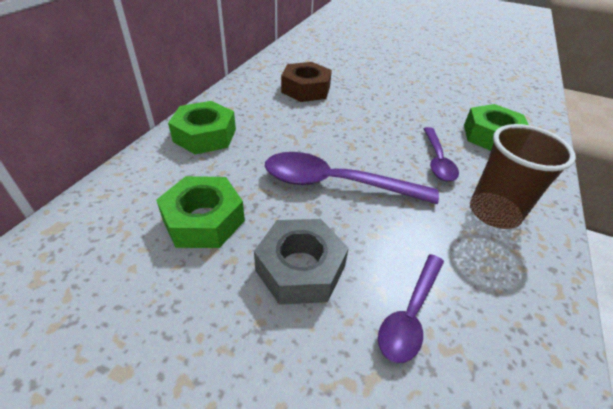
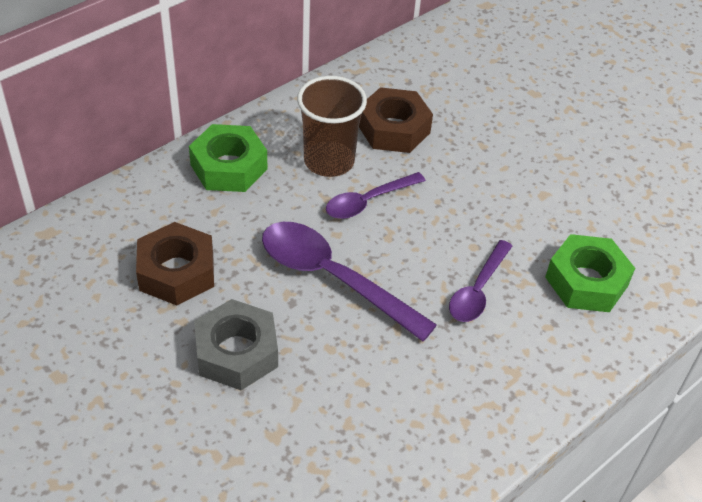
camera: 25 degrees right, 5 degrees up
(203, 220) = (176, 272): green nut -> brown nut
(410, 314) = (305, 429): purple spoon -> purple spoon (368, 201)
(494, 212) = (483, 375): brown cup -> brown cup (329, 161)

